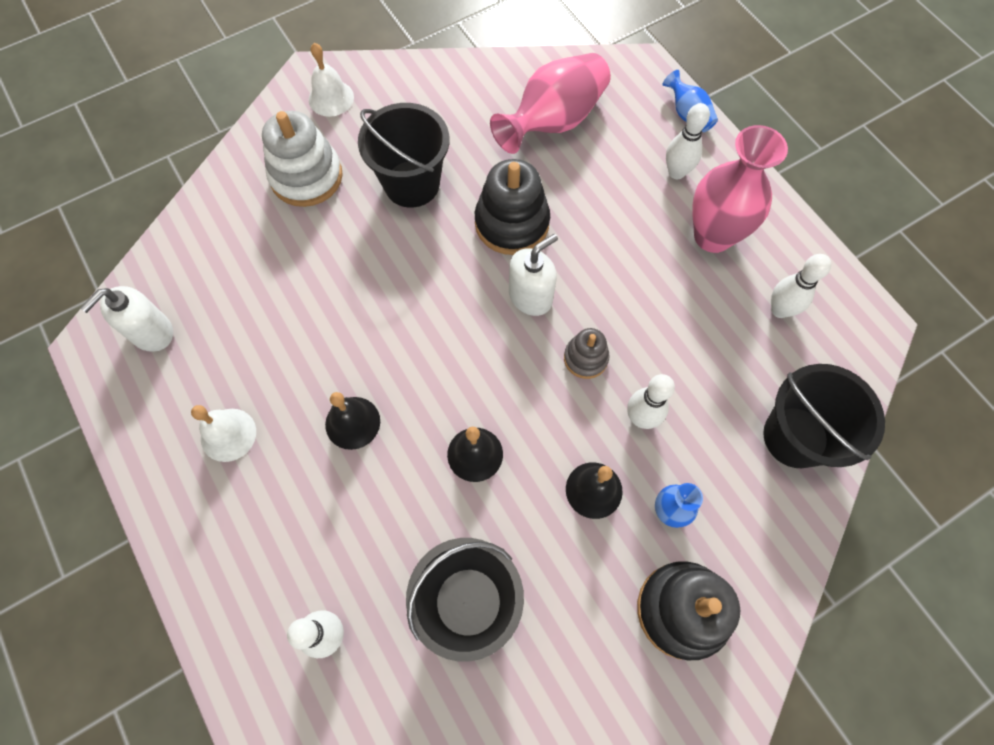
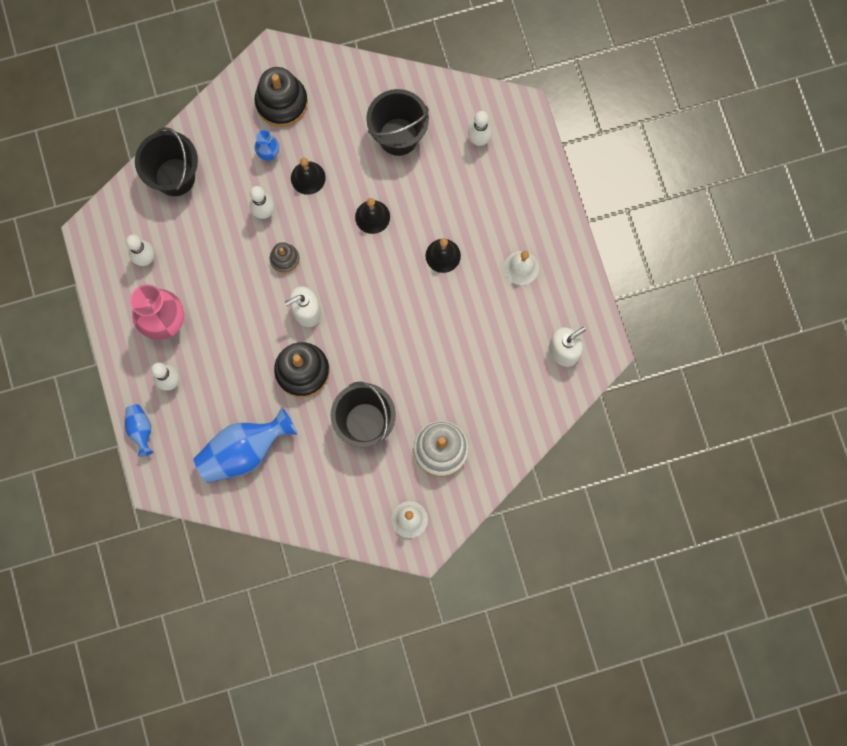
camera: 165 degrees left, 10 degrees up
(553, 121) = (244, 451): pink vase -> blue vase

